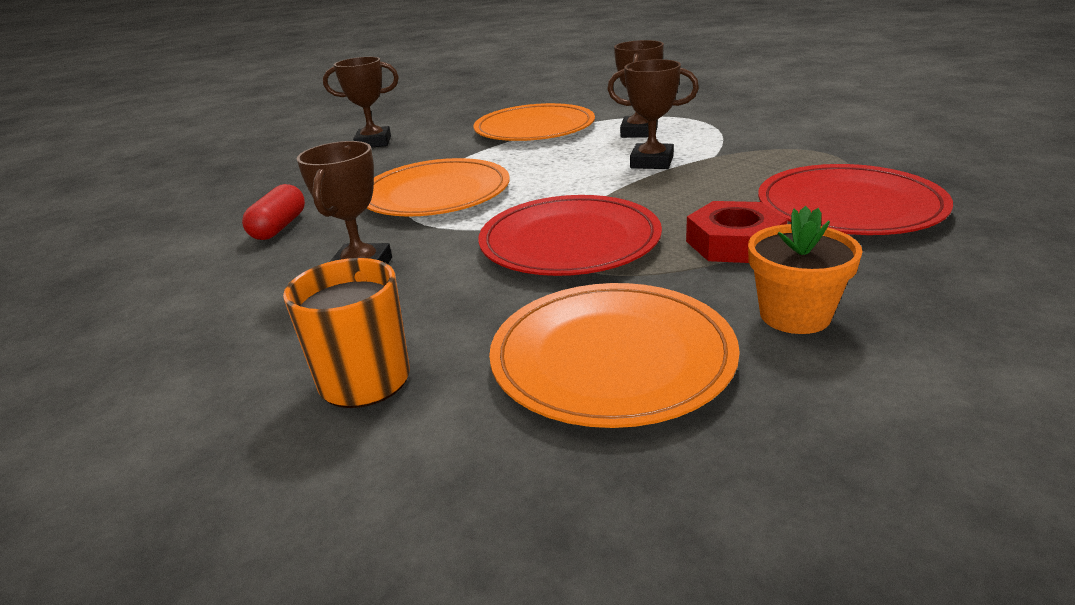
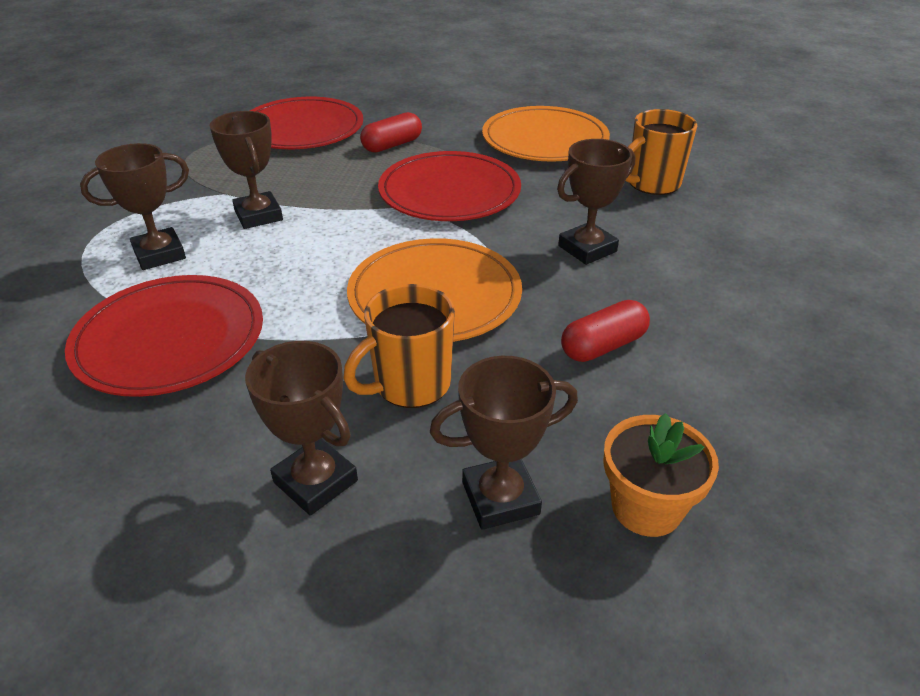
camera: 135 degrees left, 10 degrees up
(281, 170) = (500, 498): none -> brown trophy
(381, 169) = (410, 385): none -> orange mug
(534, 128) = (170, 339): orange plate -> red plate
(734, 243) = (392, 145): red nut -> red capsule
(795, 315) = (455, 116): orange flower pot -> orange flower pot (646, 507)

